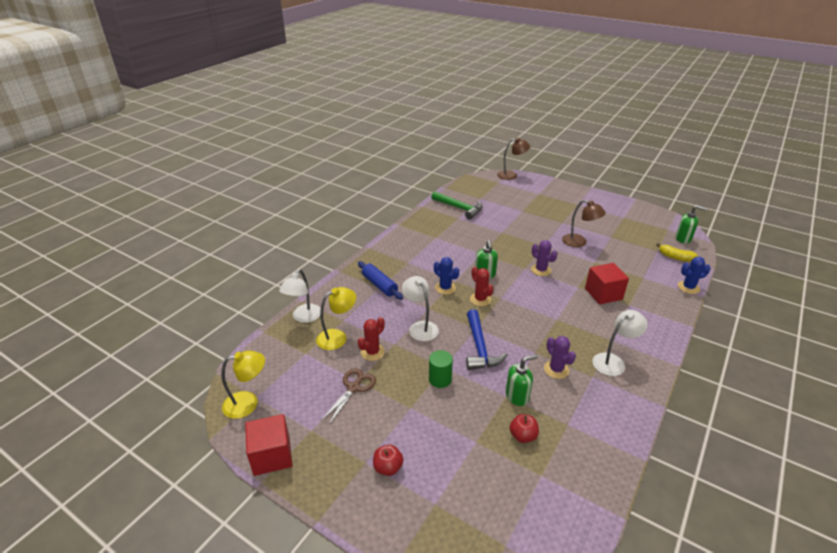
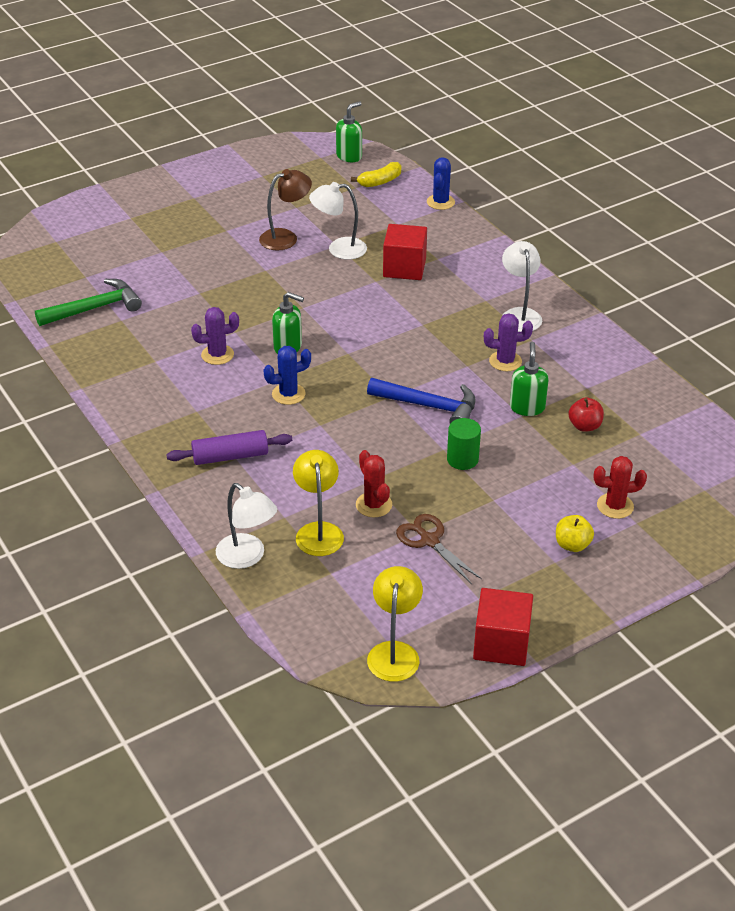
camera: 65 degrees left, 5 degrees up
(379, 285) = (230, 456): blue rolling pin -> purple rolling pin
(388, 468) = (572, 545): red apple -> yellow apple
(420, 327) = (354, 445): white lamp -> white lamp (339, 249)
(480, 299) = (338, 371): red cactus -> red cactus (615, 506)
(511, 175) = (49, 220): brown lamp -> none
(541, 270) = (318, 295): purple cactus -> purple cactus (217, 355)

